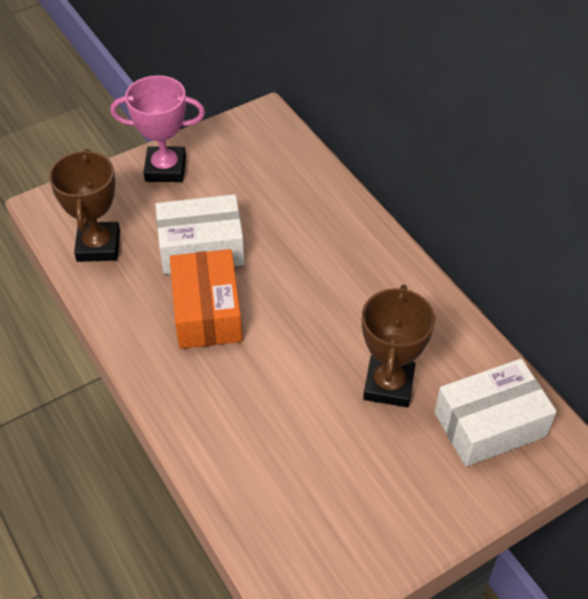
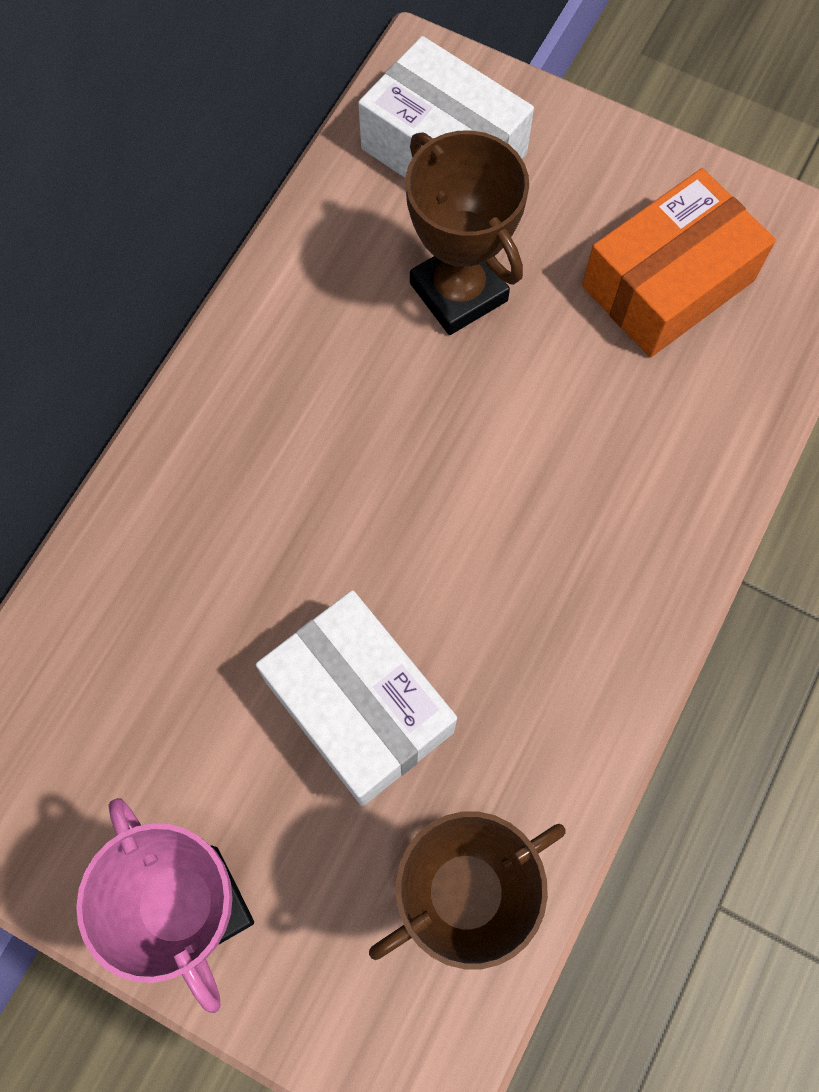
camera: 120 degrees left, 20 degrees up
(207, 312) = (486, 611): orange box -> orange box (668, 283)
(389, 385) = (458, 292): brown trophy -> brown trophy turned 75 degrees clockwise

